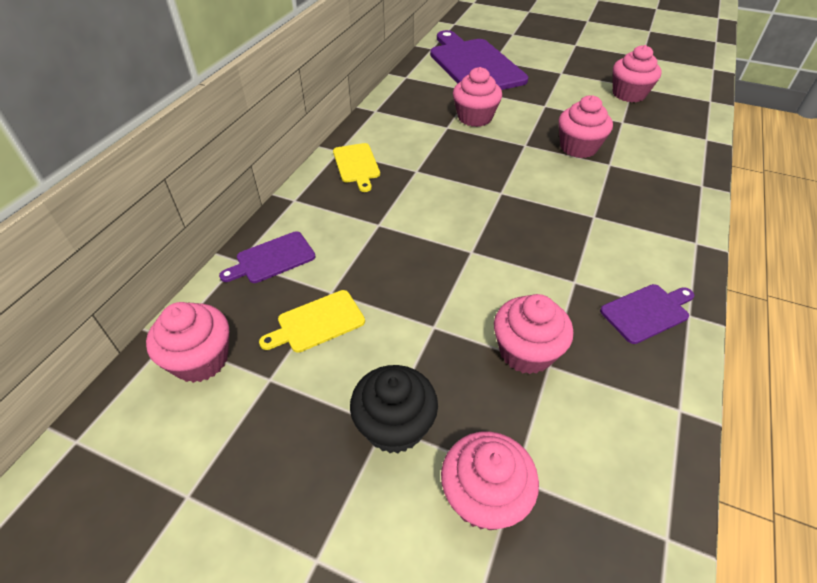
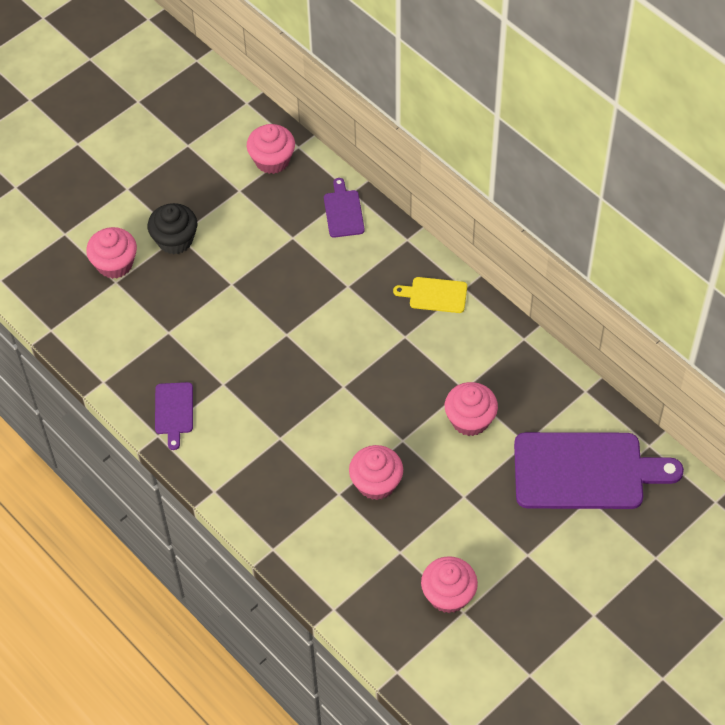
camera: 115 degrees right, 10 degrees up
(317, 322) = (269, 223): yellow cutting board -> none
(526, 352) = (184, 325): pink cupcake -> none

